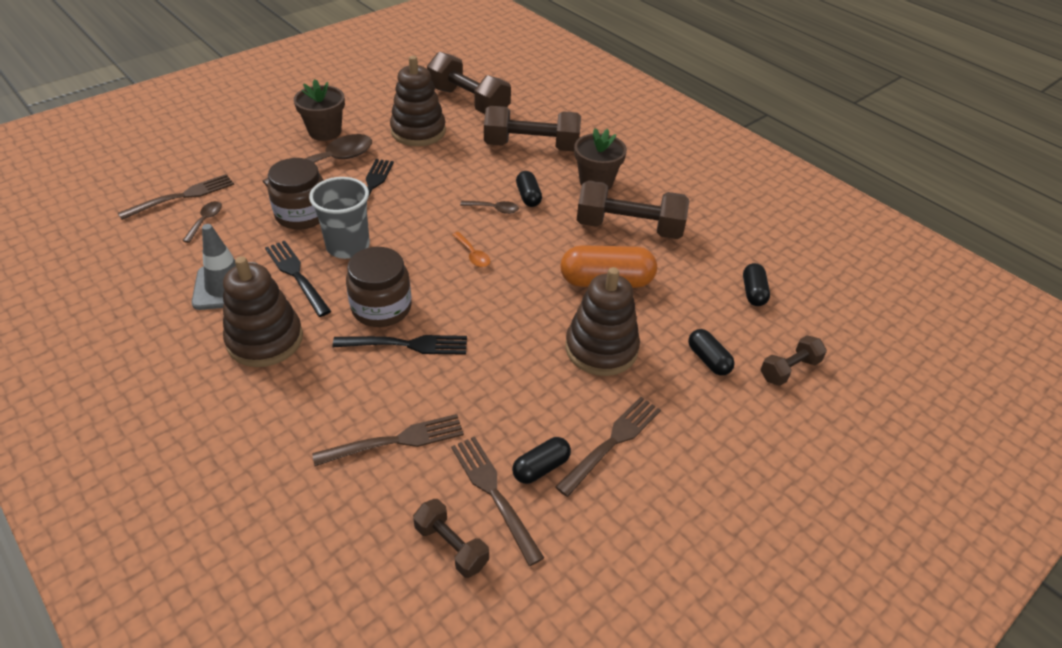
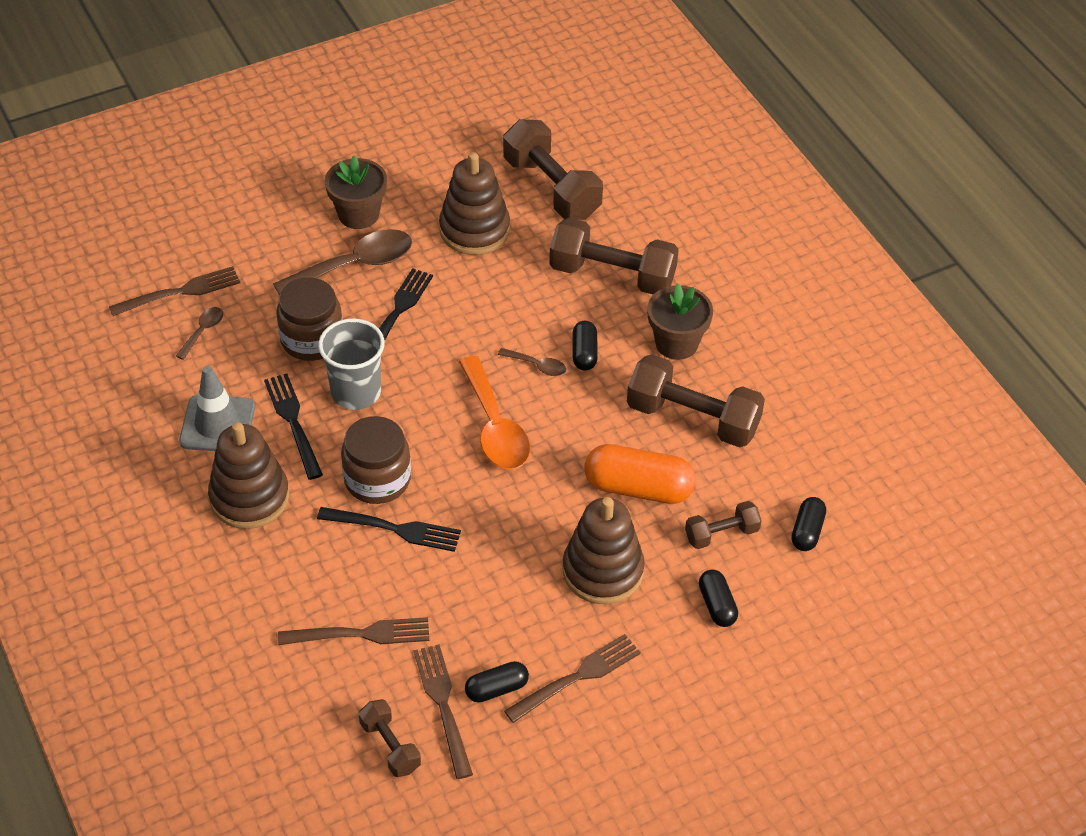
camera: 15 degrees right, 5 degrees up
(472, 254) = (495, 426): orange spoon -> orange spoon, size x2.10
(789, 369) = (803, 633): brown dumbbell -> brown dumbbell (721, 534)

